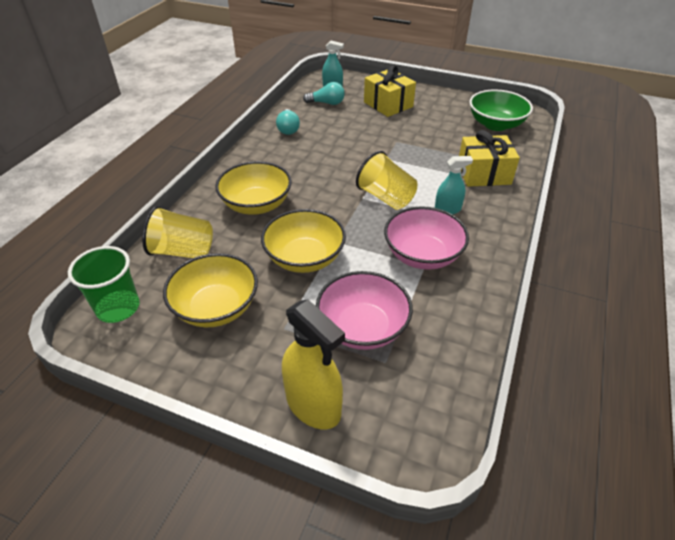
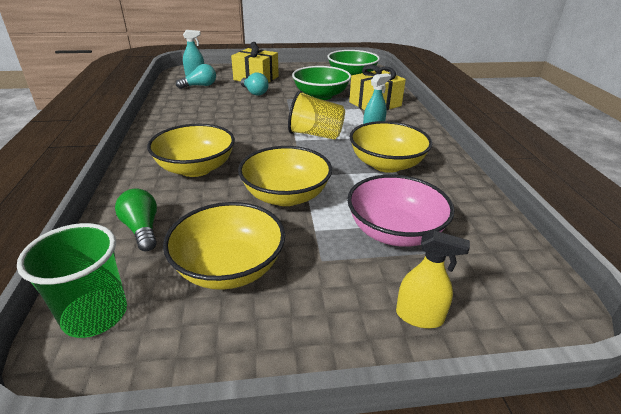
camera: 30 degrees left, 10 degrees down
(183, 251) = (142, 229): yellow cup -> green light bulb
(288, 129) = (178, 108): turquoise light bulb -> turquoise light bulb (254, 92)
(313, 405) = (419, 316): yellow spray bottle -> yellow spray bottle, size x0.59
(422, 255) = (386, 164): pink bowl -> yellow bowl
(434, 146) = (320, 96): none -> green bowl

